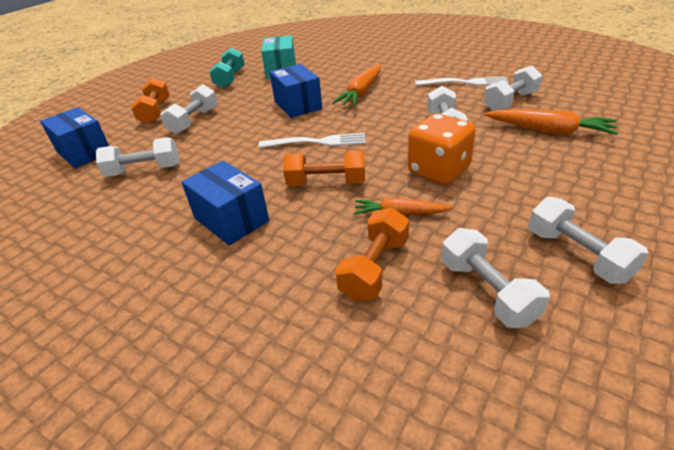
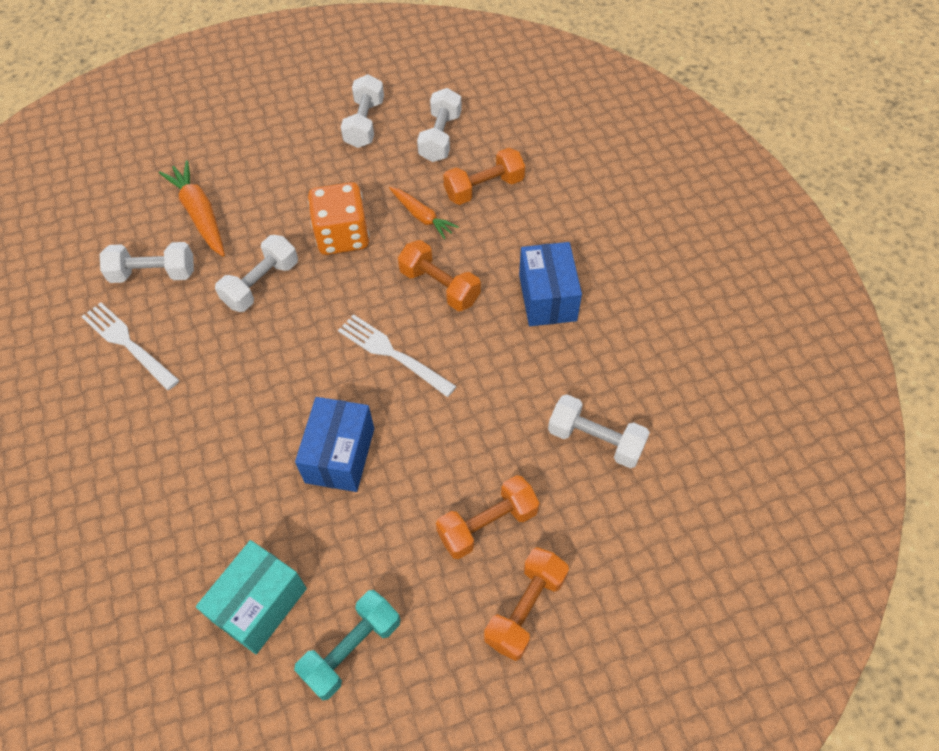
camera: 145 degrees left, 20 degrees up
(84, 152) = (658, 550): blue box -> none
(194, 121) = (487, 524): white dumbbell -> orange dumbbell
(361, 93) = (246, 421): orange carrot -> none

